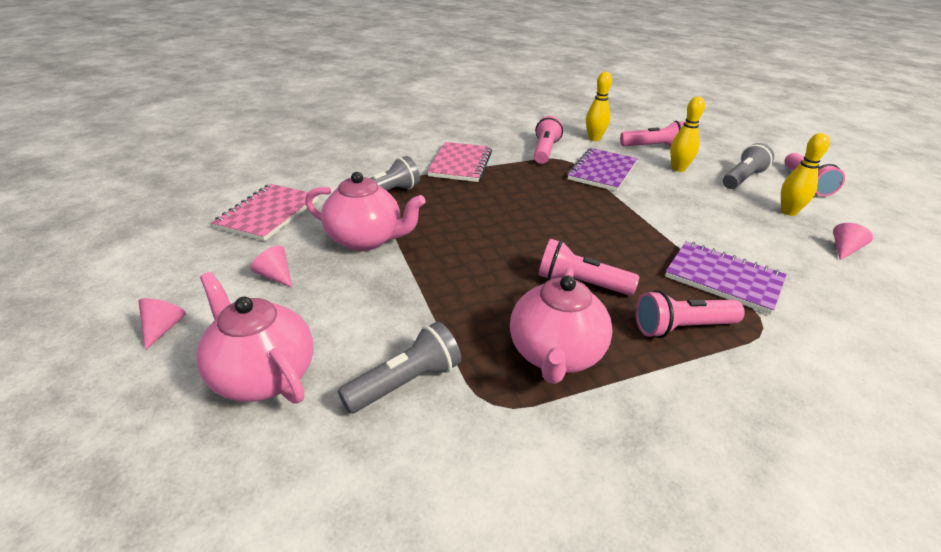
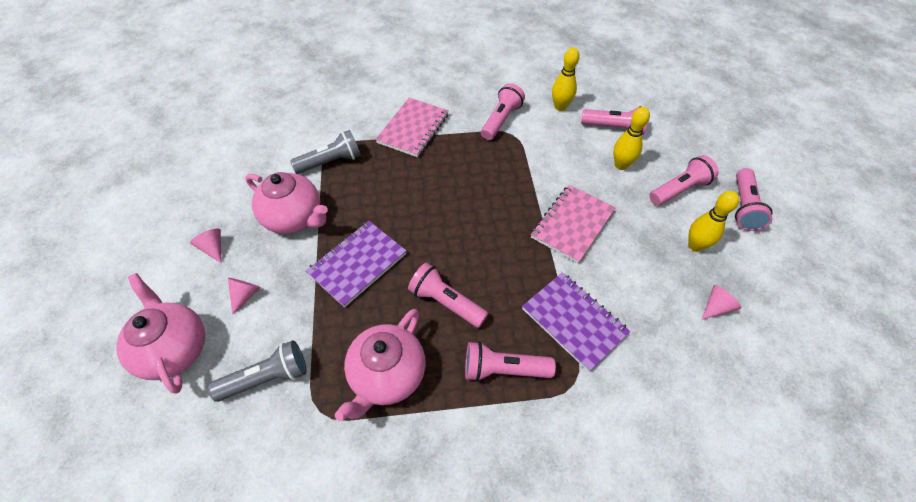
camera: 15 degrees right, 20 degrees up
(163, 328) = (123, 288): pink cone -> pink cone (245, 295)
(268, 214) = (229, 173): pink notebook -> pink notebook (572, 224)
(602, 171) = (541, 158): purple notebook -> purple notebook (357, 264)
(742, 178) = (679, 190): grey flashlight -> pink flashlight

